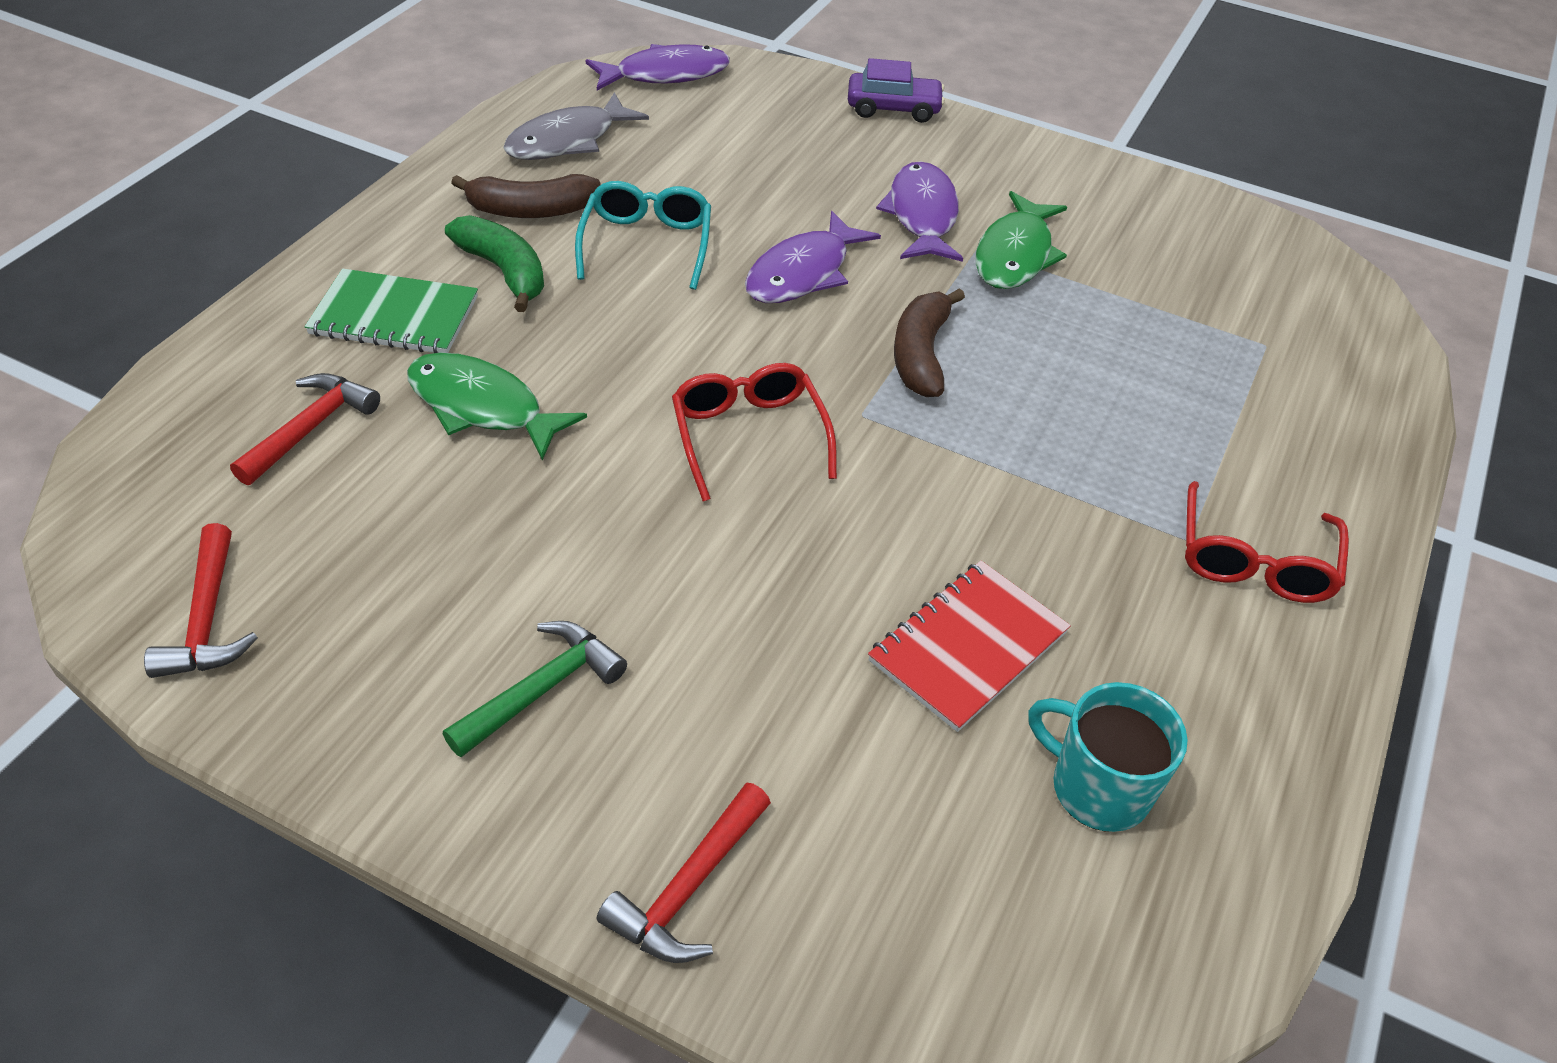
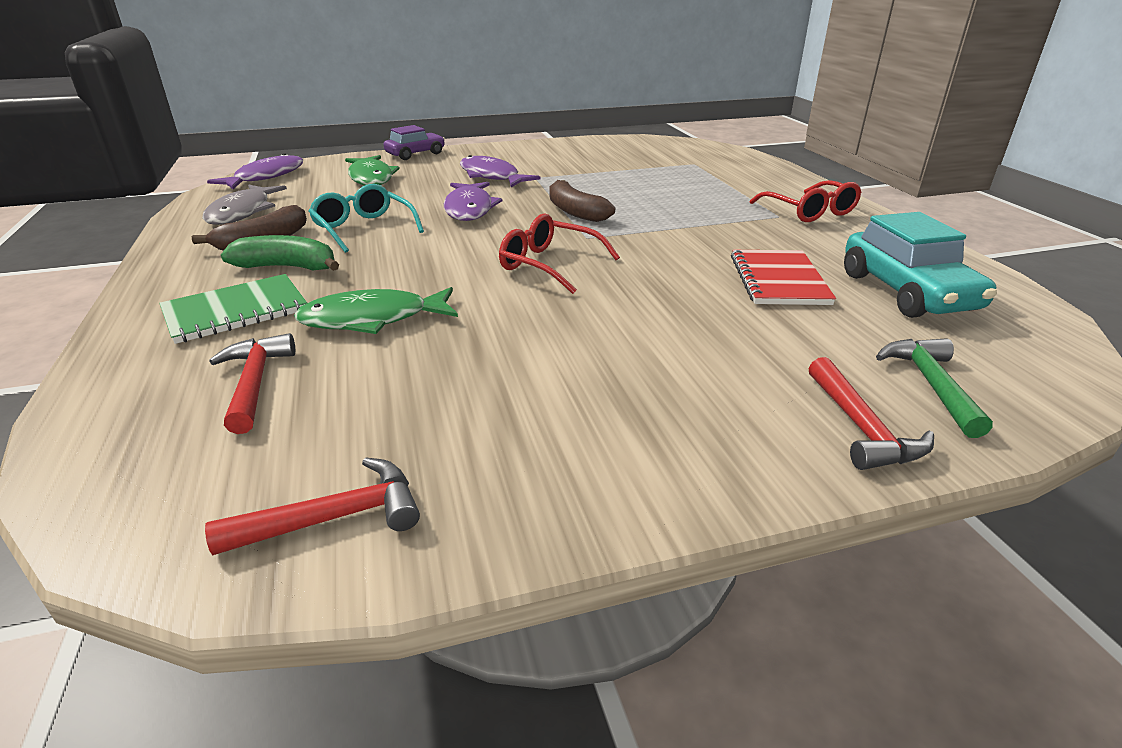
camera: 40 degrees left, 15 degrees down
(207, 619) = (335, 517): red hammer -> red hammer turned 60 degrees counterclockwise
(542, 689) = (634, 404): green hammer -> green hammer (930, 384)
(1015, 255) = (555, 173): green fish -> green fish (371, 178)
(1097, 787) = (907, 292): turquoise mug -> turquoise car

